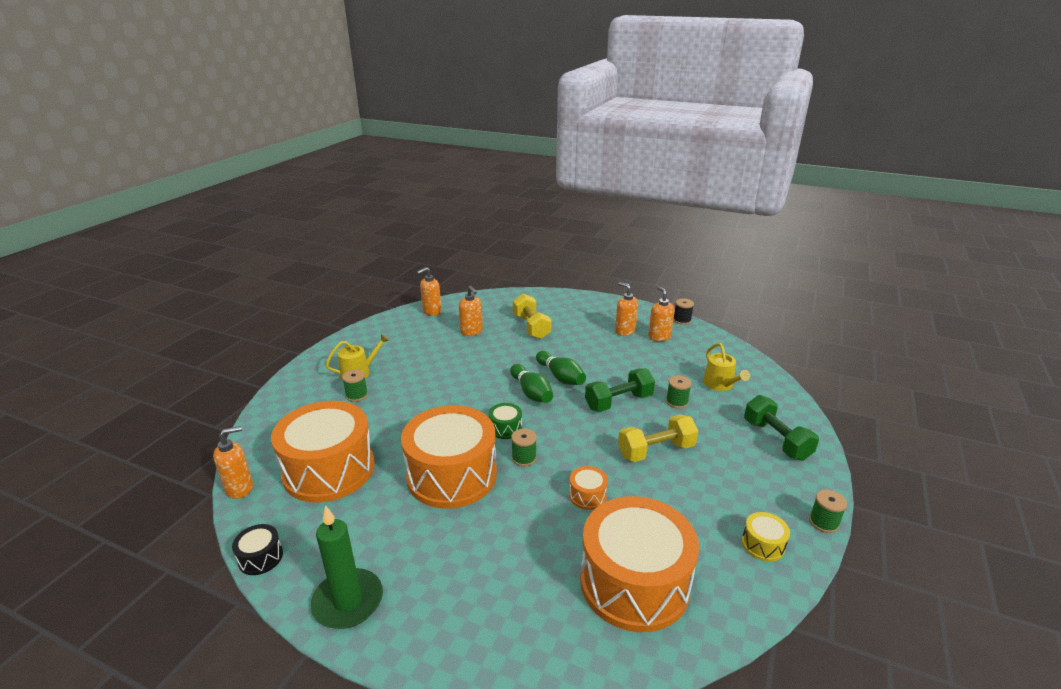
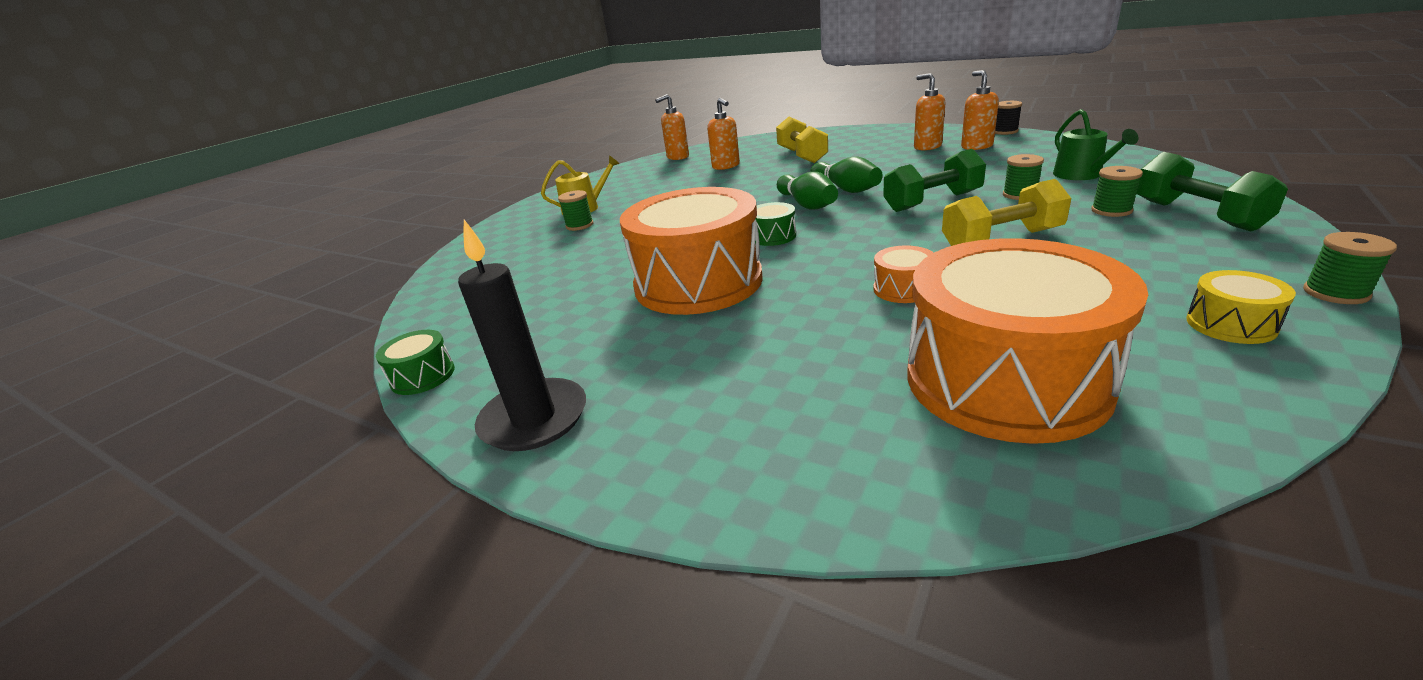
camera: 10 degrees right, 0 degrees up
(240, 488) = (416, 312): orange soap dispenser -> none
(260, 557) = (423, 376): black drum -> green drum
(329, 469) = (533, 288): orange drum -> none
(348, 601) = (534, 419): green candle -> black candle
(524, 458) = (801, 260): green spool -> green spool (1111, 210)
(720, 385) = (1081, 175): yellow watering can -> green watering can

